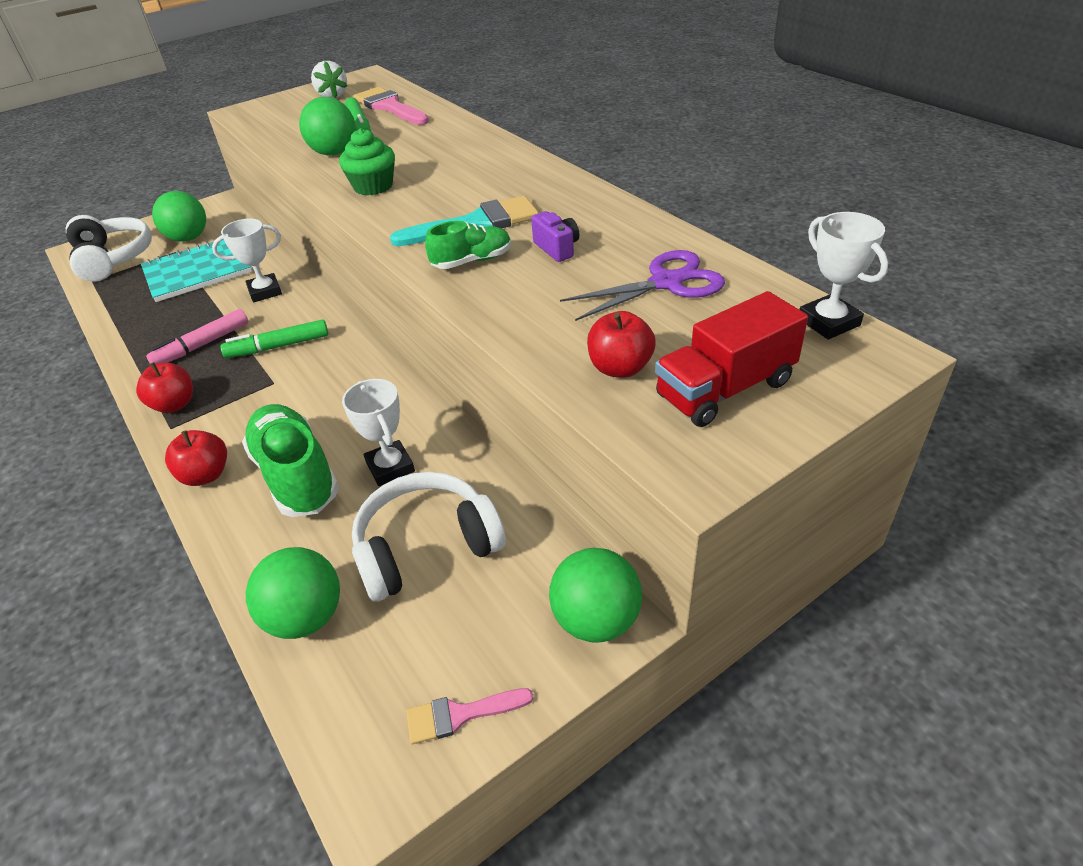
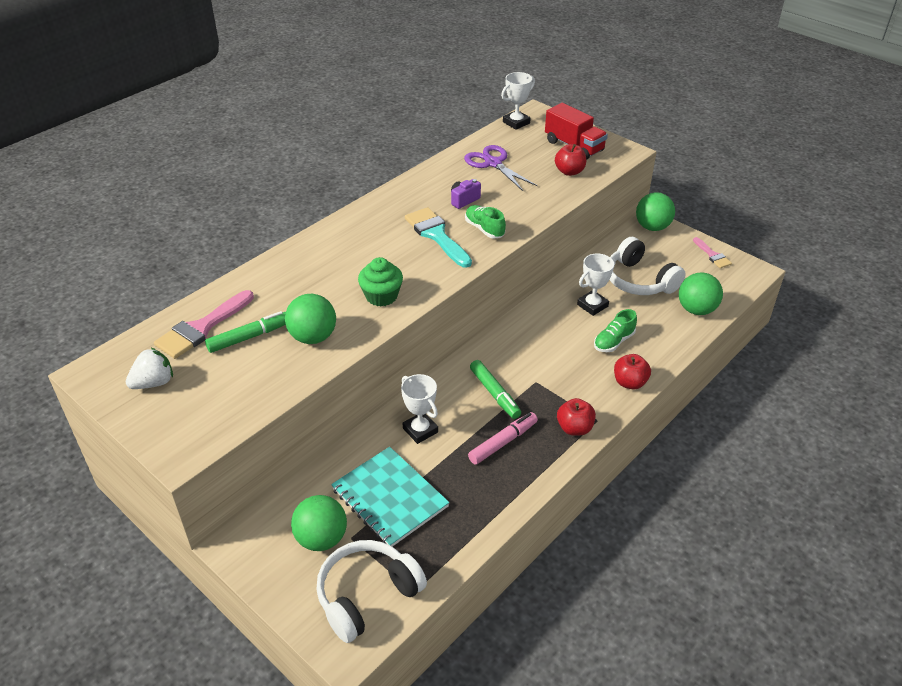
camera: 105 degrees left, 0 degrees up
(202, 345) = (503, 442): pink marker -> pink marker turned 75 degrees counterclockwise
(296, 475) = (613, 341): green shoe -> green shoe, size x0.57

